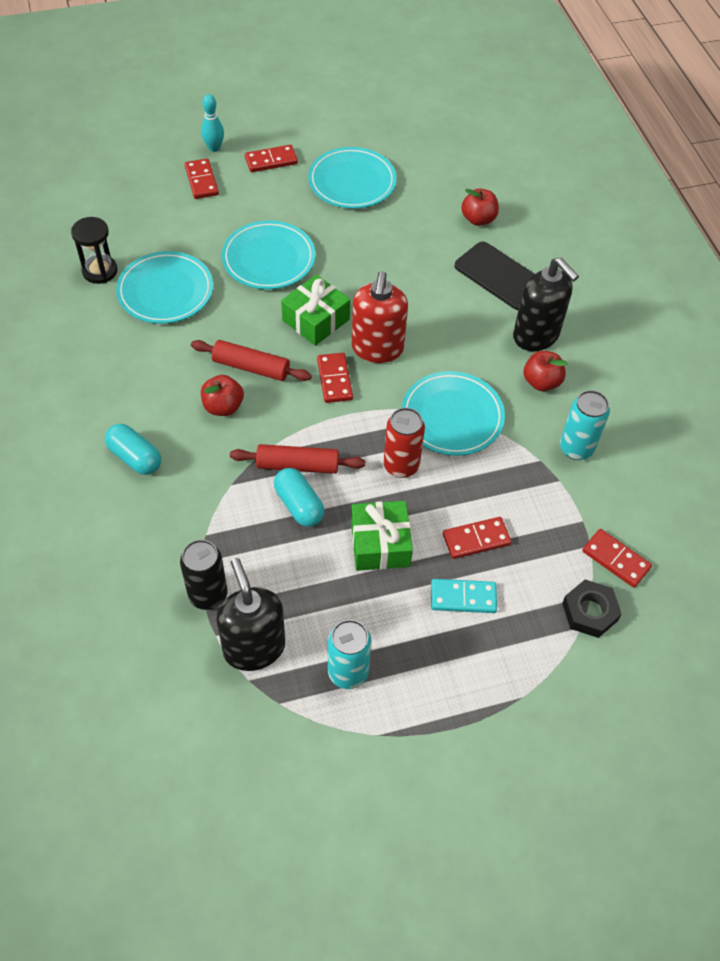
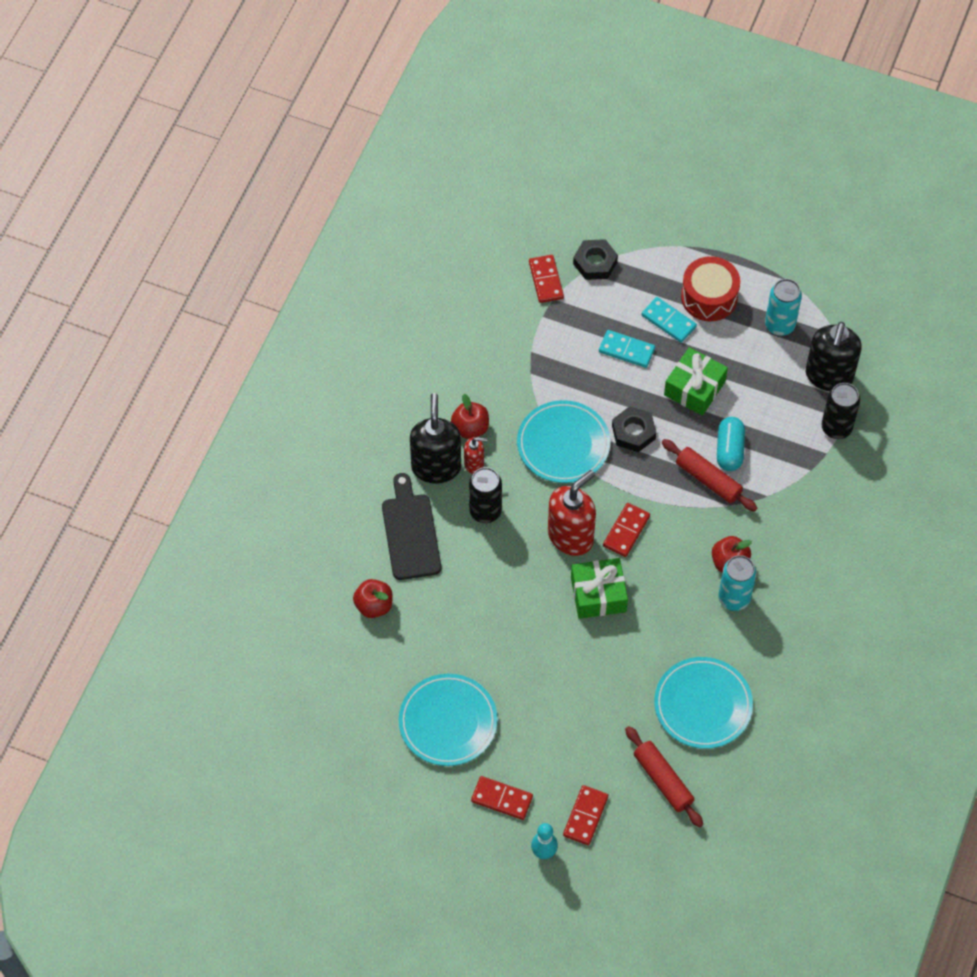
camera: 140 degrees left, 5 degrees up
(100, 271) = (746, 765): black hourglass -> none
(135, 457) = (824, 562): turquoise capsule -> none
(251, 367) = (683, 584): red rolling pin -> red rolling pin (663, 780)
(268, 259) = (590, 682): turquoise plate -> none
(401, 466) = (633, 432): red can -> black nut
(446, 654) = (709, 297): none -> red drum
(463, 327) = (485, 511): none -> black can
(476, 539) = (626, 350): red domino -> turquoise domino
(509, 356) = (474, 463): none -> red soap dispenser
(576, 448) = (496, 365): turquoise can -> turquoise can (734, 598)

